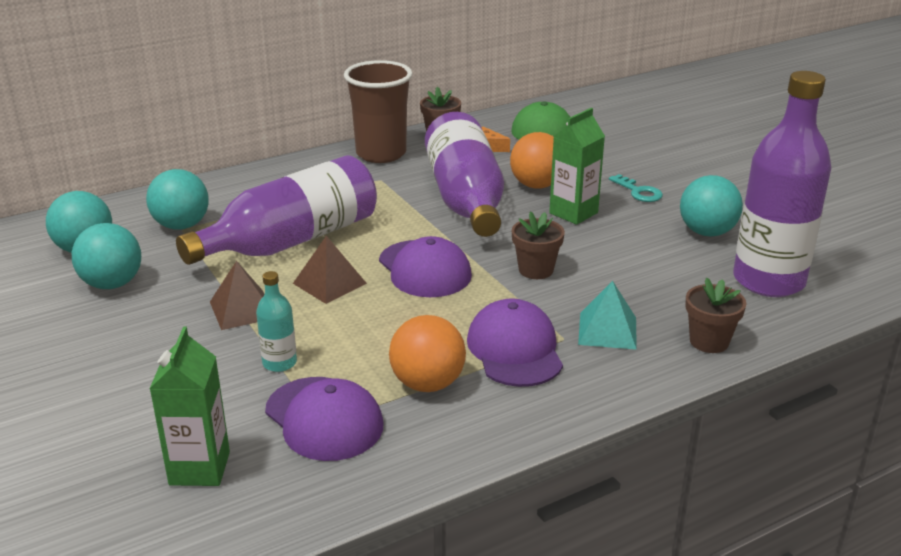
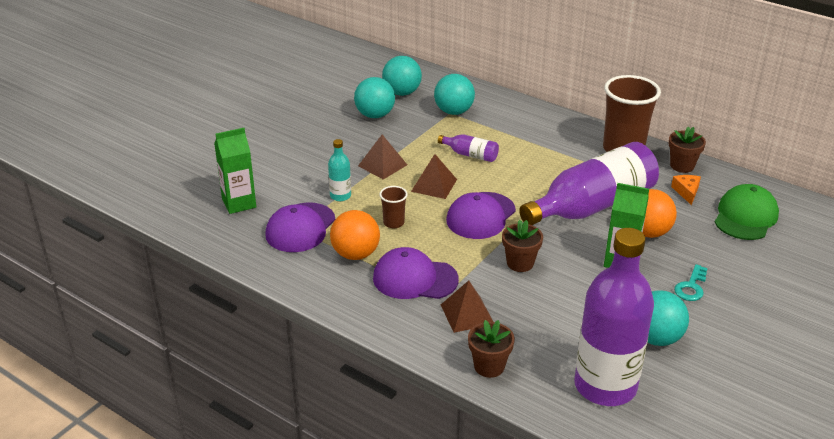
camera: 65 degrees right, 5 degrees up
(291, 241) = (470, 155): purple bottle -> purple bottle, size x0.43
(383, 335) = (393, 223): none -> brown cup
(515, 349) = (415, 279): purple cap -> purple cap turned 135 degrees counterclockwise
(607, 330) = (467, 314): turquoise pyramid -> brown pyramid

